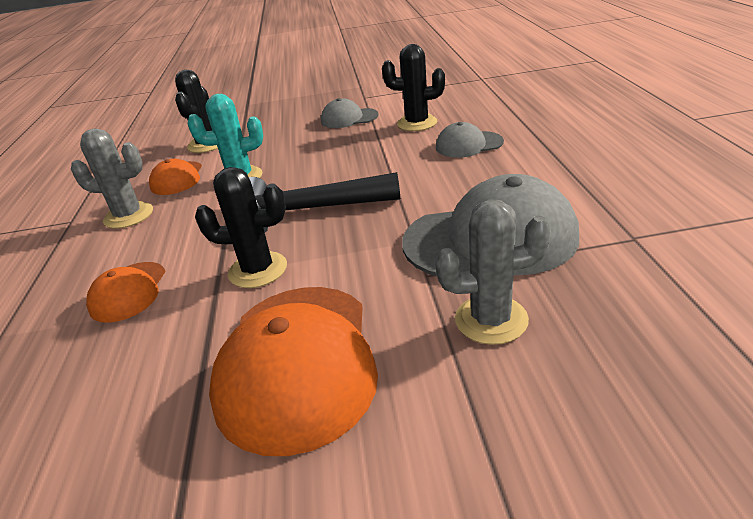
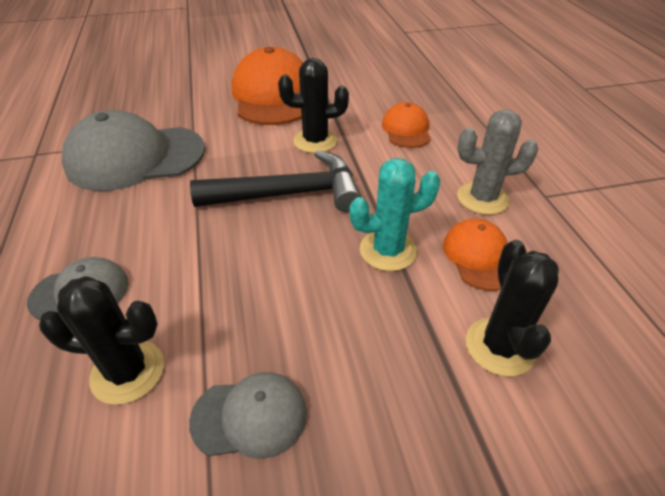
camera: 170 degrees right, 10 degrees up
(491, 320) = (164, 111): grey cactus -> none

